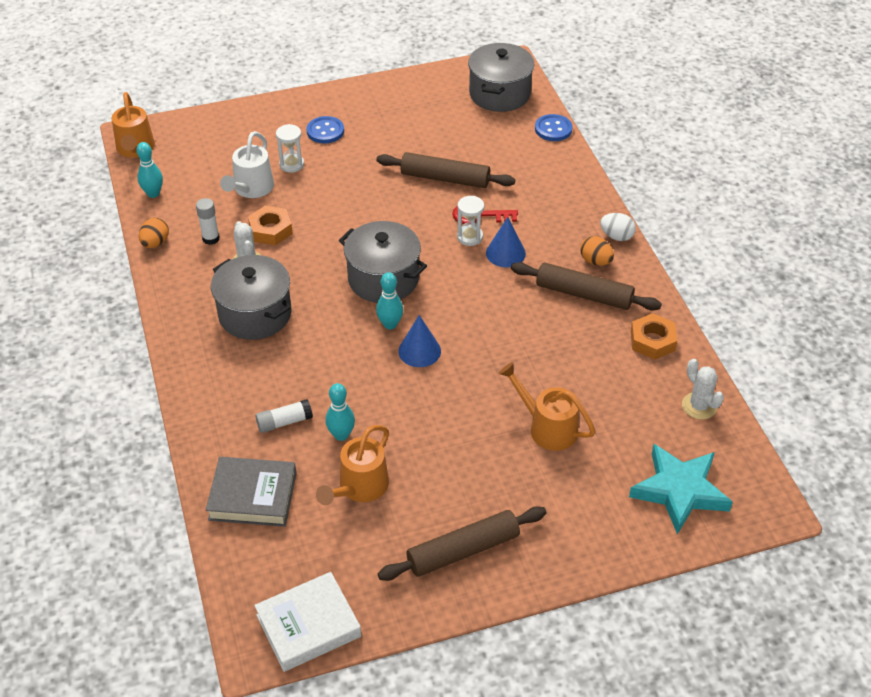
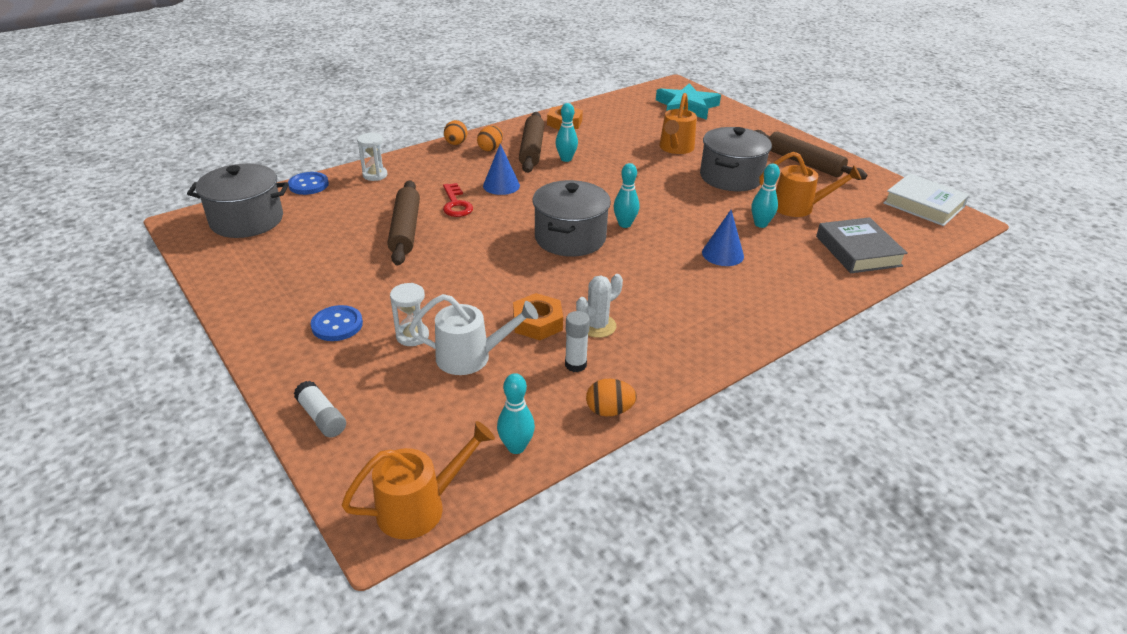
camera: 110 degrees left, 10 degrees down
(255, 314) = (667, 301): grey pot -> grey pot (731, 177)
(284, 422) = (775, 253): white glue stick -> white glue stick (322, 417)
(419, 351) = (644, 206): blue cone -> blue cone (722, 254)
(470, 237) = (488, 204): white hourglass -> white hourglass (375, 175)
(550, 317) = (566, 159): none -> turquoise bowling pin
(616, 236) = (456, 144): white egg -> orange egg
(699, 406) = (613, 106): white cactus -> none

